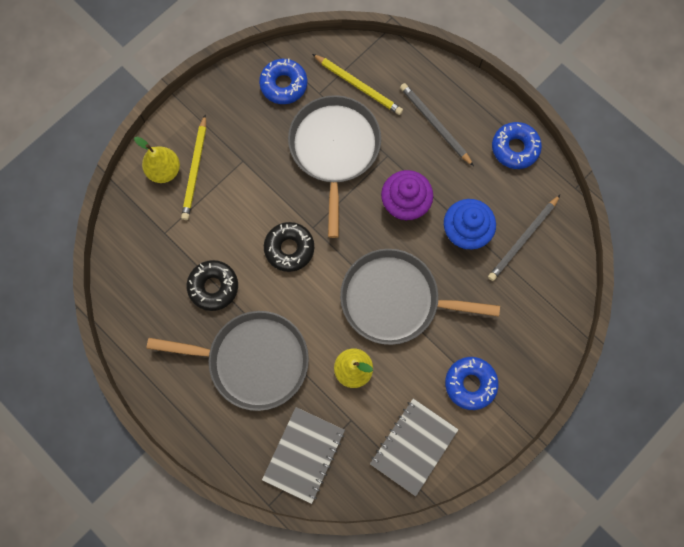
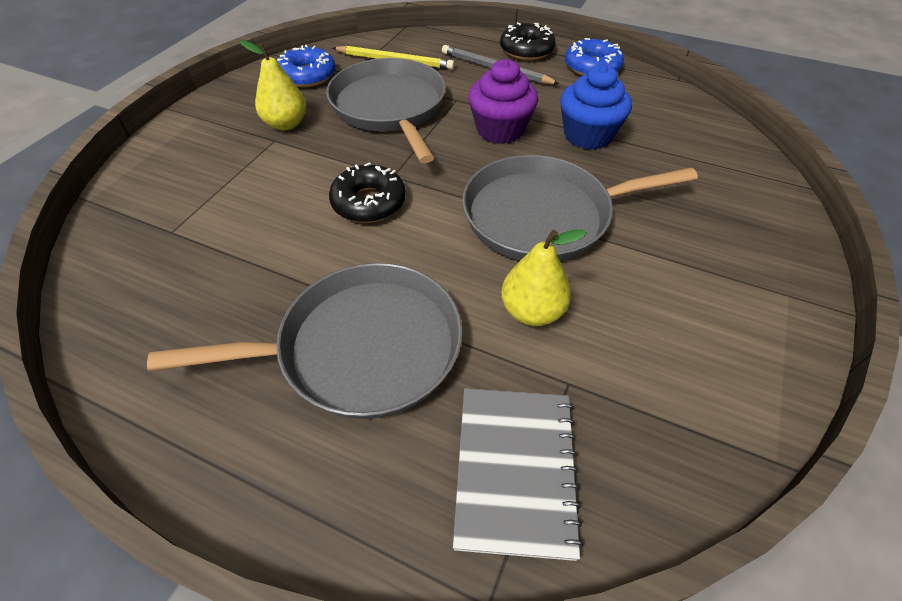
camera: 20 degrees left, 25 degrees down
(164, 170) = (163, 171): yellow pear -> yellow pear (286, 124)
(195, 170) = (209, 161): yellow pencil -> none
(213, 287) = (264, 272): black donut -> black donut (526, 50)
(413, 446) = (695, 387): grey notebook -> none
(470, 384) = (713, 277): blue donut -> none
(523, 239) = (658, 126): grey pencil -> none

